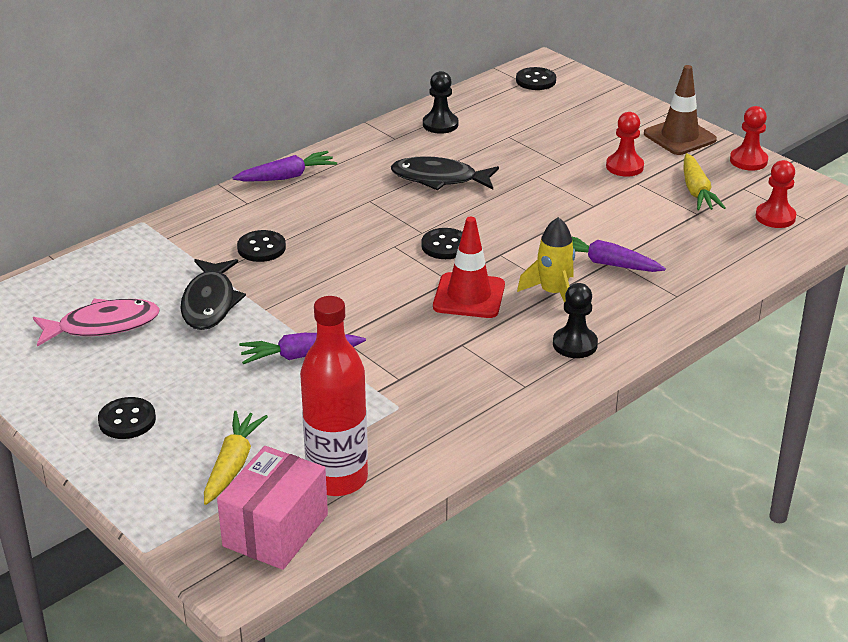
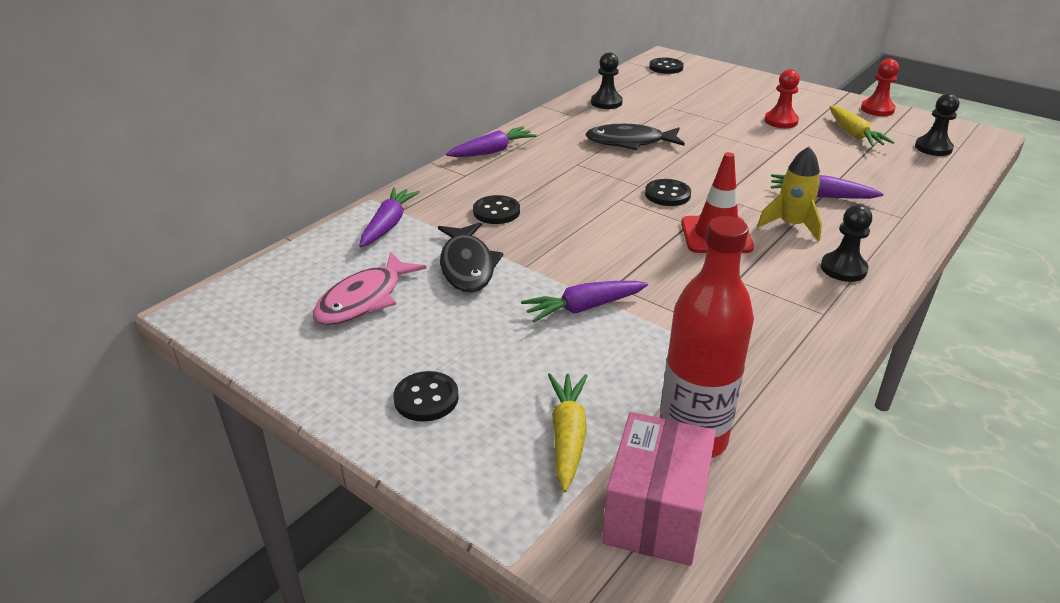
camera: 10 degrees left, 0 degrees up
(103, 326) = (364, 299): pink fish -> pink fish turned 150 degrees clockwise
(150, 252) = (388, 224): none -> purple carrot
(679, 137) = (809, 97): brown traffic cone -> none
(775, 217) = (933, 148): red pawn -> black pawn

